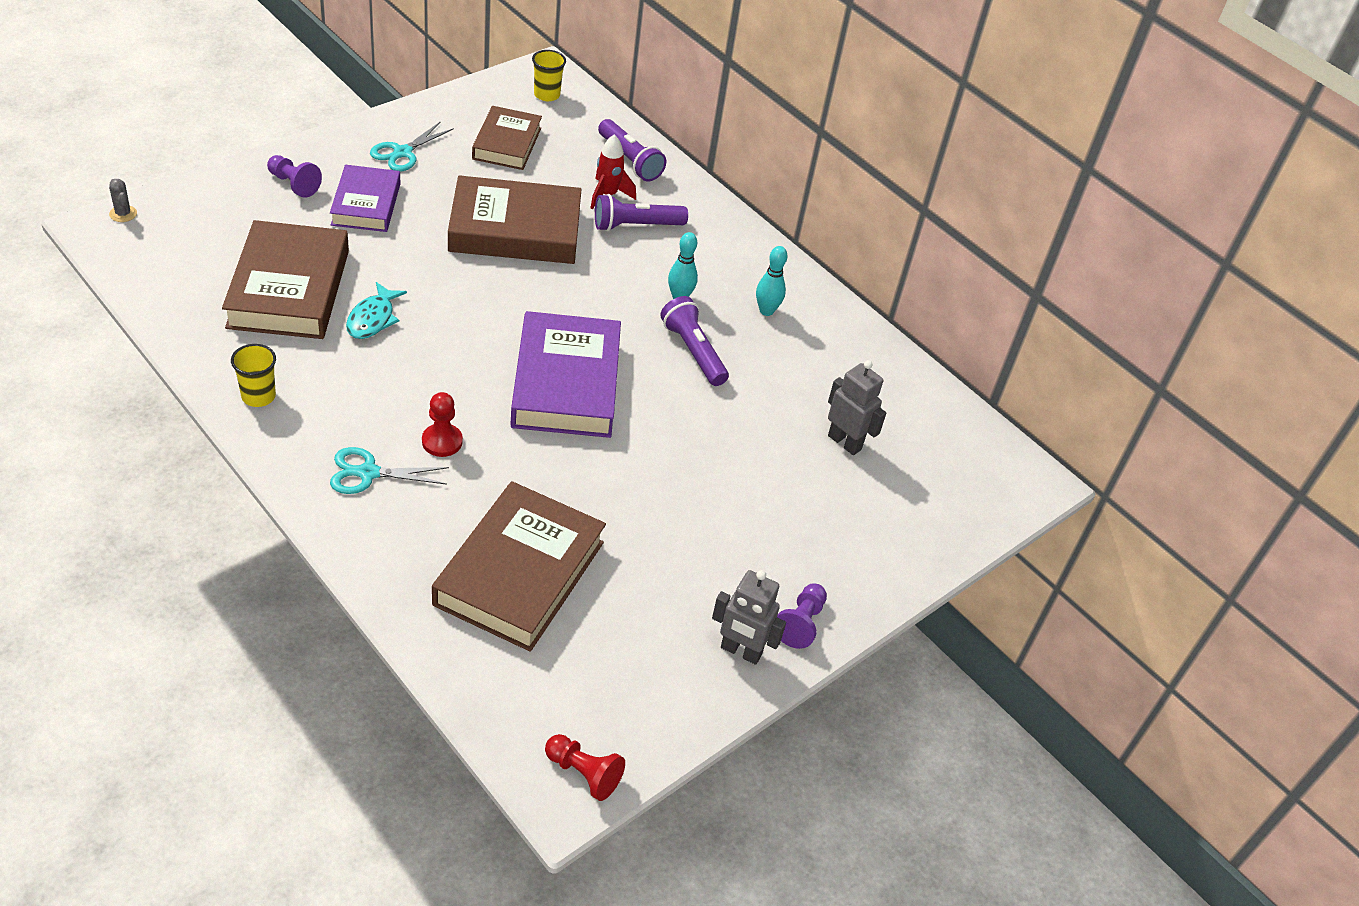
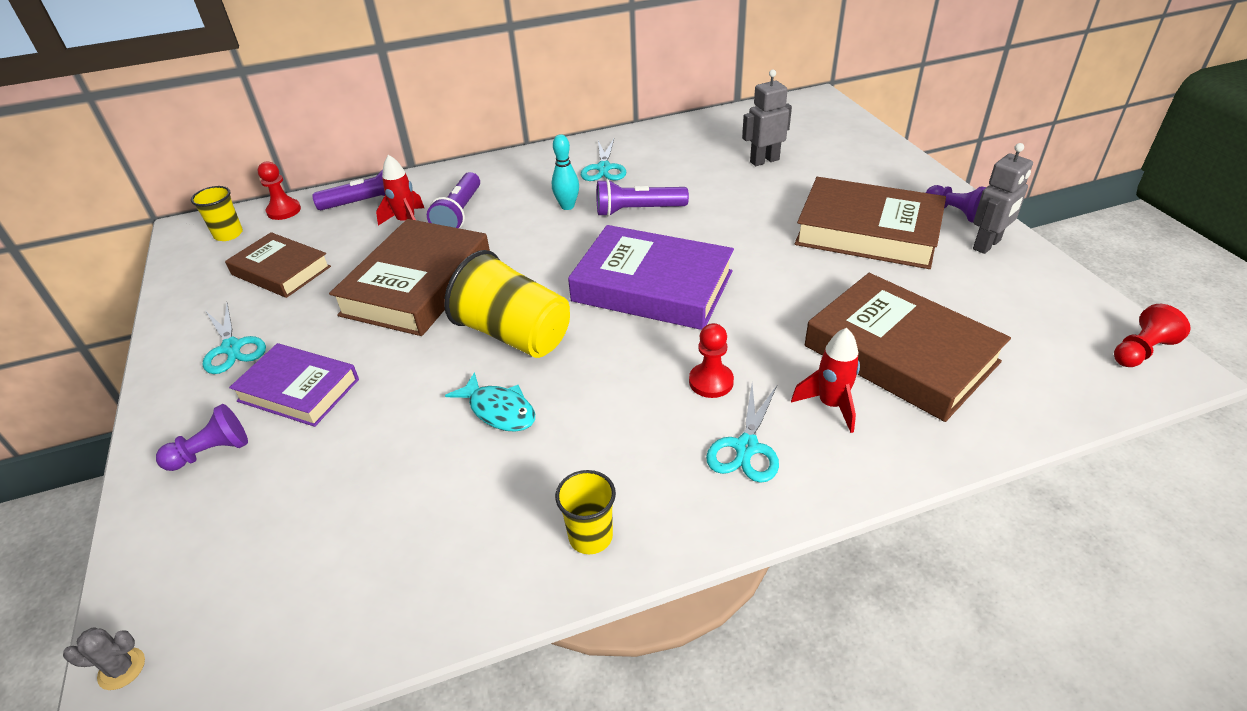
camera: 60 degrees left, 5 degrees down
(289, 289) = (407, 481): brown book -> brown book (868, 232)
(434, 524) = (830, 405): none -> red rocket
(467, 306) = (514, 334): none -> yellow cup
(595, 114) = (284, 211): none -> red pawn
(766, 311) = (604, 168): turquoise bowling pin -> turquoise scissors

